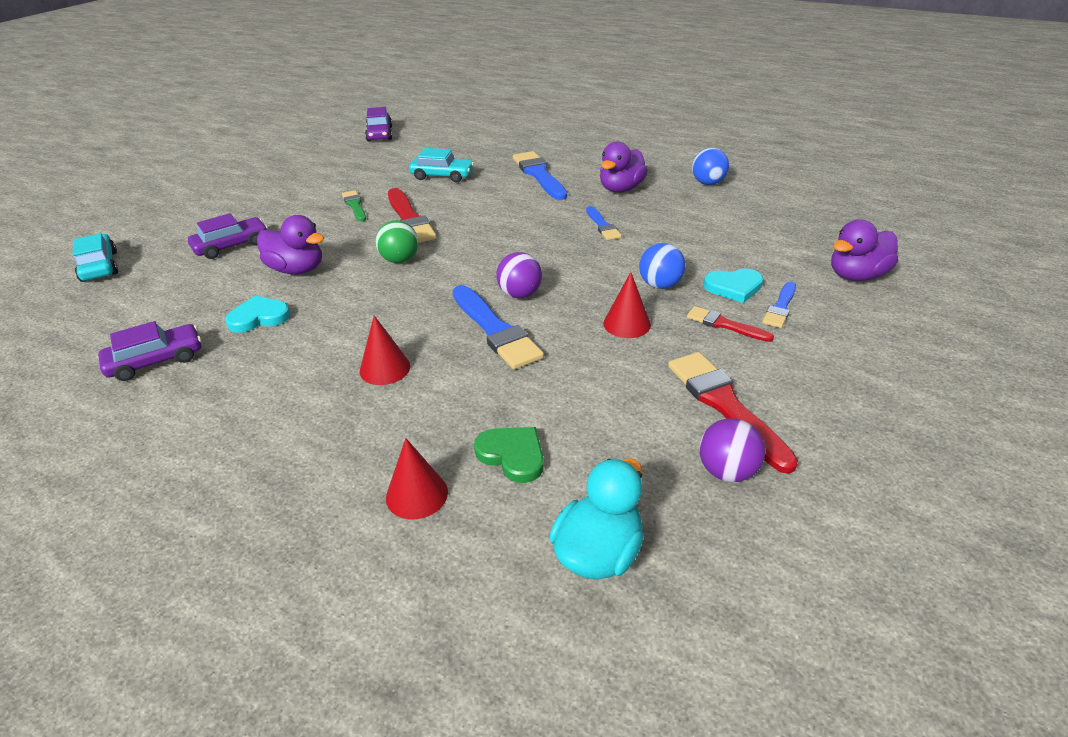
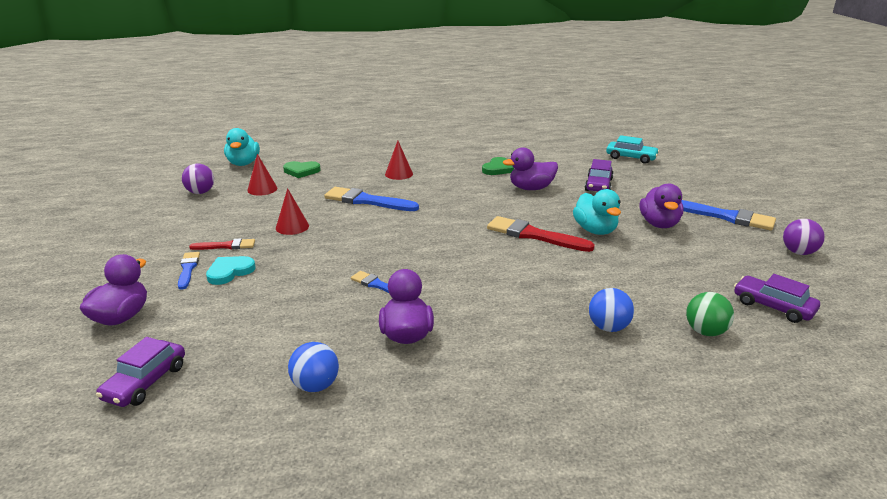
camera: 140 degrees right, 10 degrees down
(156, 361) = (503, 147): purple car -> purple car (145, 382)
(259, 317) = (497, 169): turquoise heart -> green heart
(298, 192) = (659, 224): none -> purple duck
(355, 205) = (595, 230): green brush -> turquoise duck
(400, 260) = (484, 211): green ball -> green ball (705, 332)
(417, 494) = (327, 155): red cone -> red cone (262, 189)
(442, 176) = (594, 281): turquoise car -> none
(520, 294) = (377, 220): purple ball -> purple ball (798, 252)
(539, 175) = (512, 319): blue brush -> blue brush (724, 216)
(660, 285) = (288, 255): blue ball -> blue ball (608, 327)
(725, 406) = (210, 211): red brush -> none

